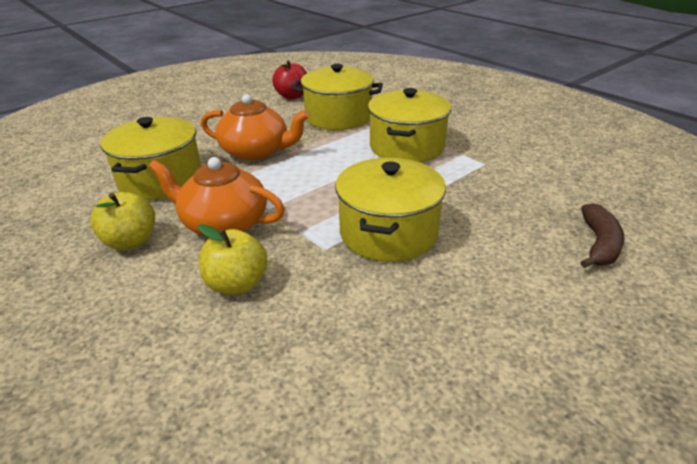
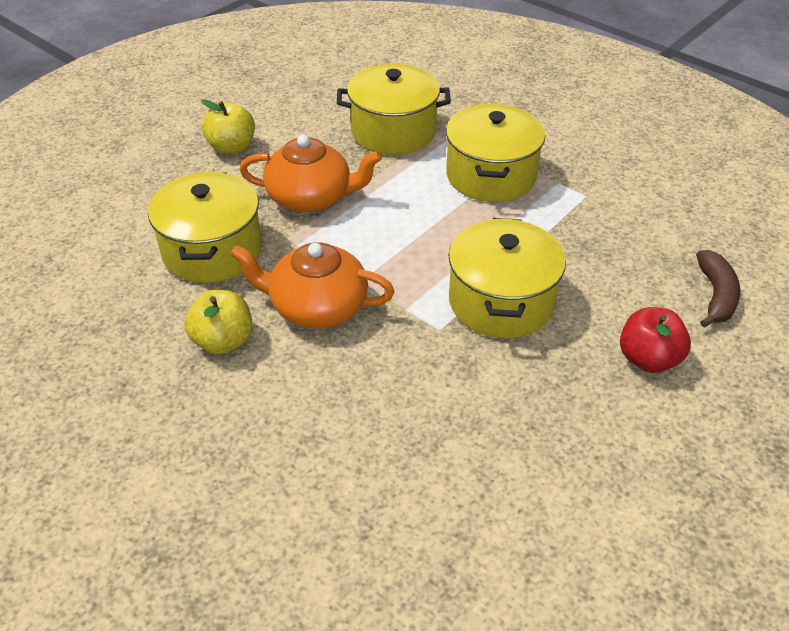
camera: 10 degrees left, 10 degrees up
(237, 284) = (364, 380): yellow apple -> yellow apple (231, 147)
(292, 96) = (320, 96): red apple -> red apple (648, 359)

